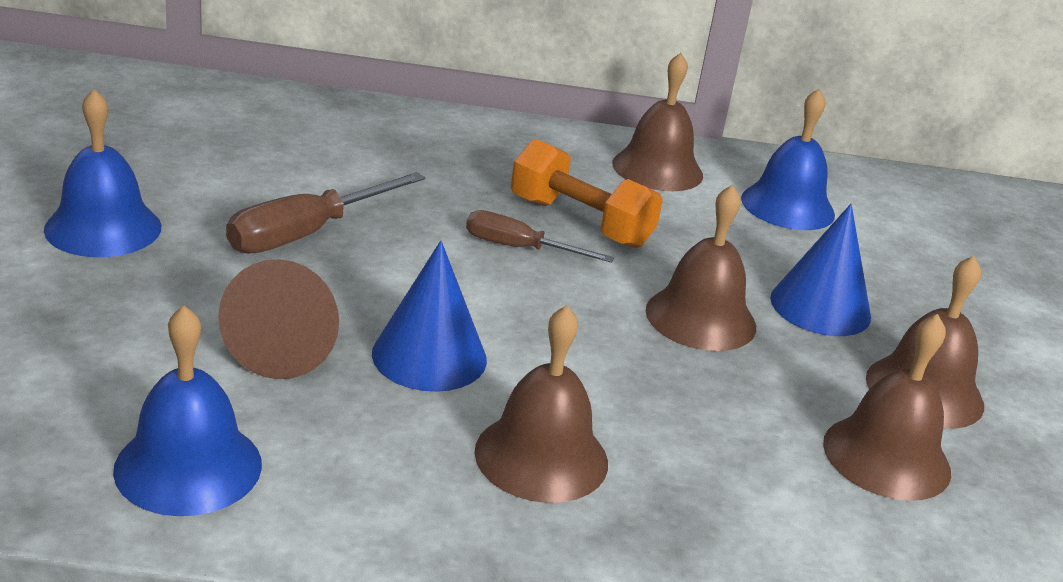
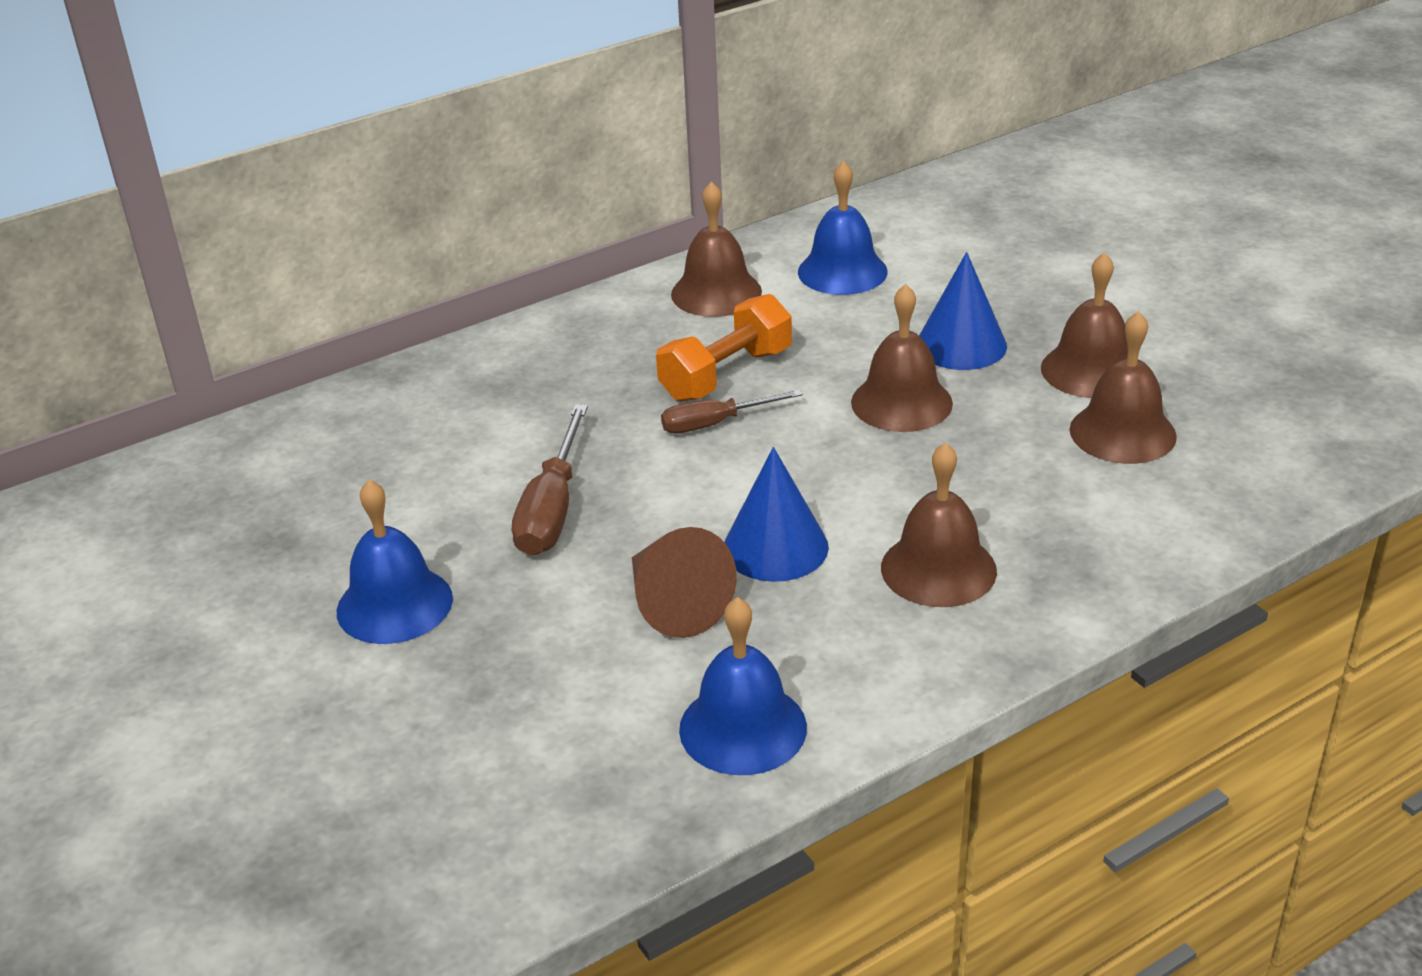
camera: 30 degrees left, 5 degrees up
(580, 222) = (726, 375): orange dumbbell -> orange dumbbell turned 45 degrees counterclockwise

